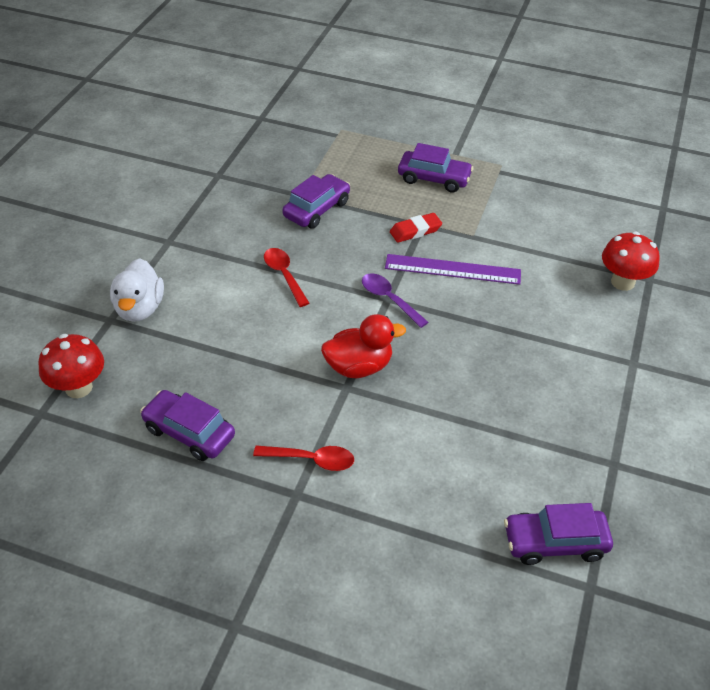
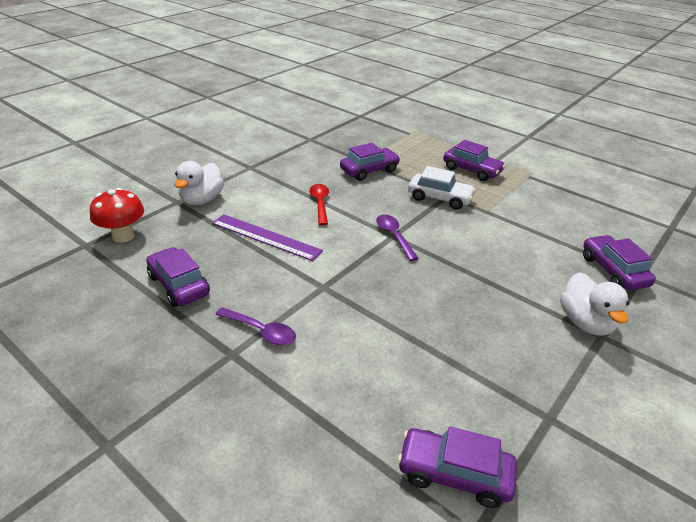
camera: 20 degrees right, 10 degrees down
(311, 460) = (261, 331): red spoon -> purple spoon
(359, 366) = (342, 275): red duck -> none
(415, 231) = (440, 198): red eraser -> white car
(452, 269) = (458, 228): purple ruler -> purple ruler (265, 237)
(614, 352) = (585, 322): none -> white duck
(622, 282) = (613, 271): red mushroom -> purple car

